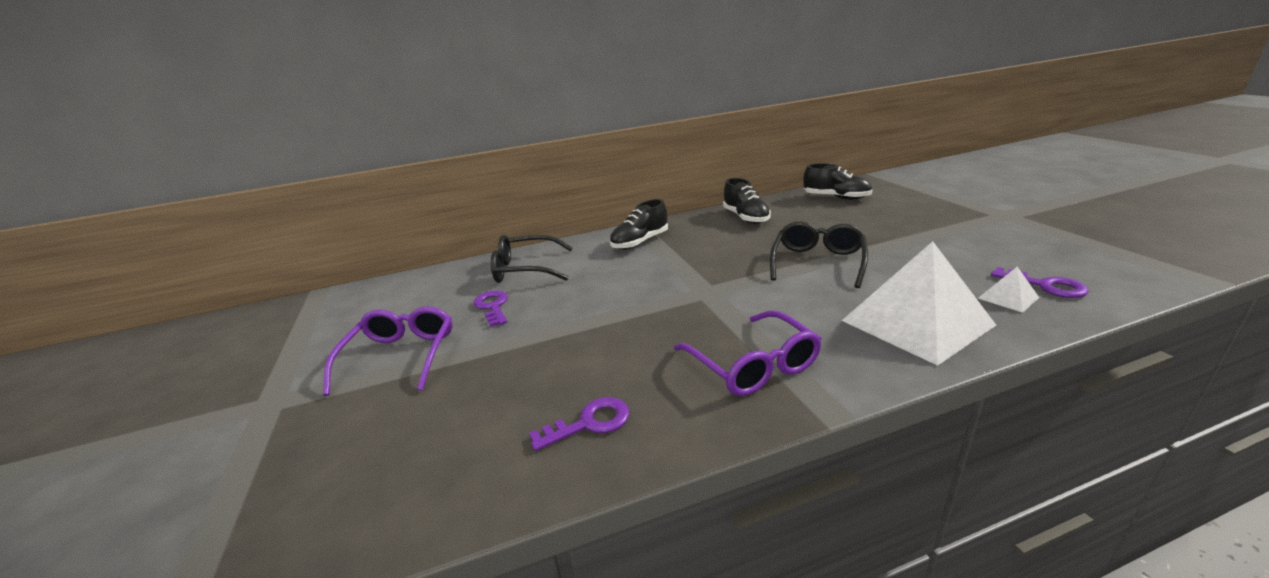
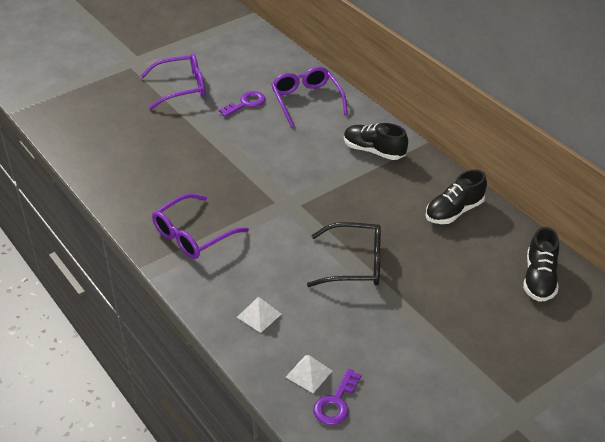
camera: 70 degrees right, 15 degrees up
(525, 269) = (306, 100): black glasses -> purple glasses
(589, 423) = (131, 178): purple key -> none
(916, 323) = (259, 315): white pyramid -> white pyramid, size x0.42

